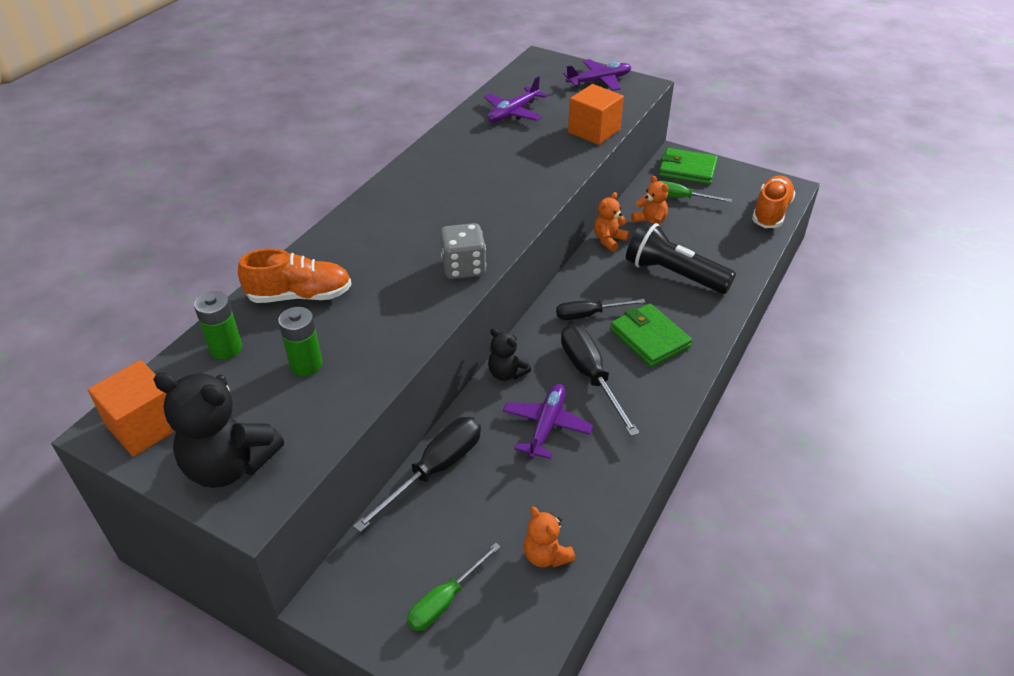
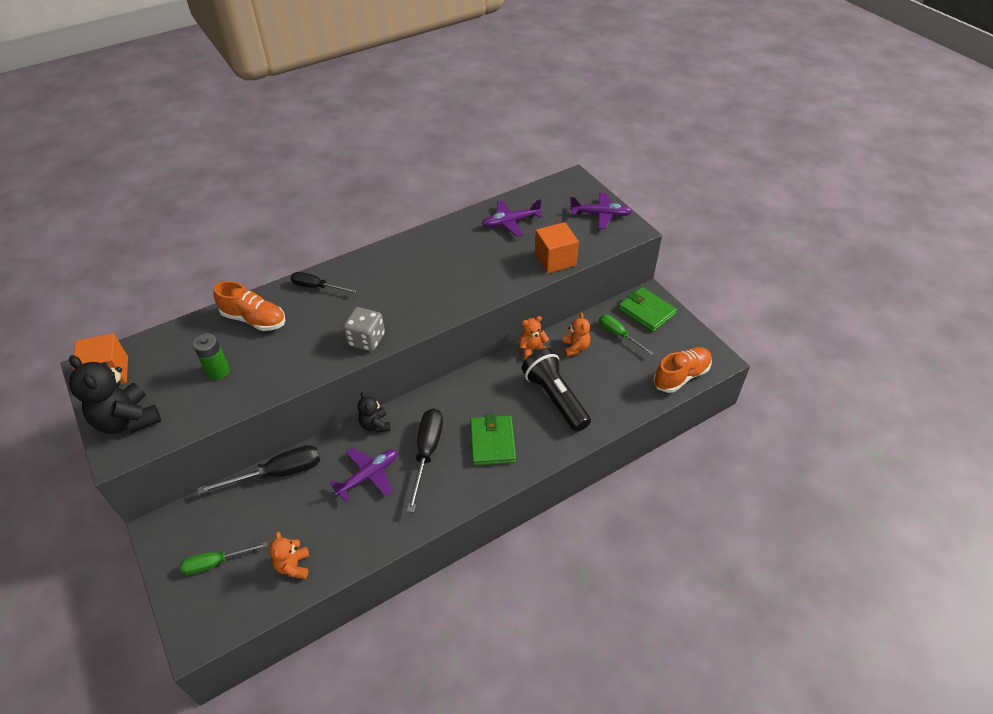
camera: 30 degrees right, 5 degrees up
(226, 349) = (186, 340): green battery -> none
(589, 314) = (466, 405): black screwdriver -> black screwdriver (317, 287)

